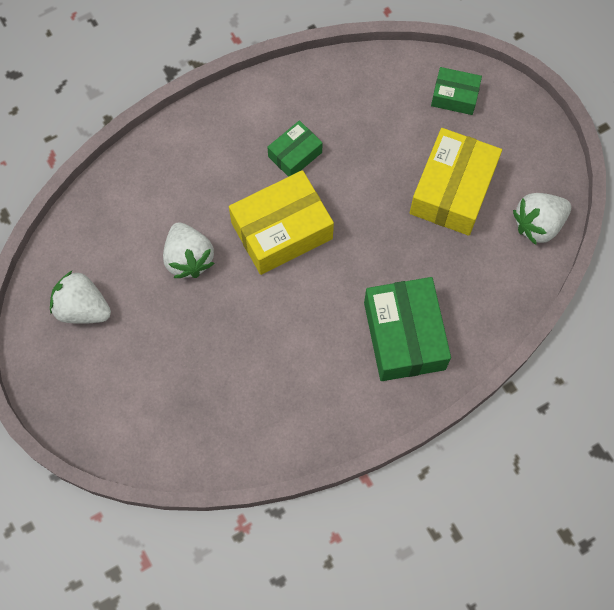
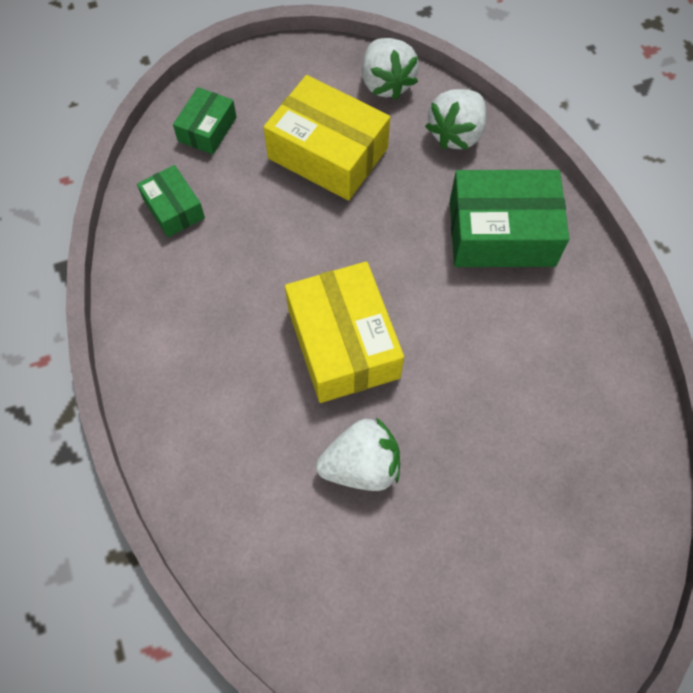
camera: 80 degrees left, 5 degrees down
(82, 308) = (413, 627): white strawberry -> white strawberry (456, 134)
(295, 154) = (239, 311): green box -> green box (173, 209)

